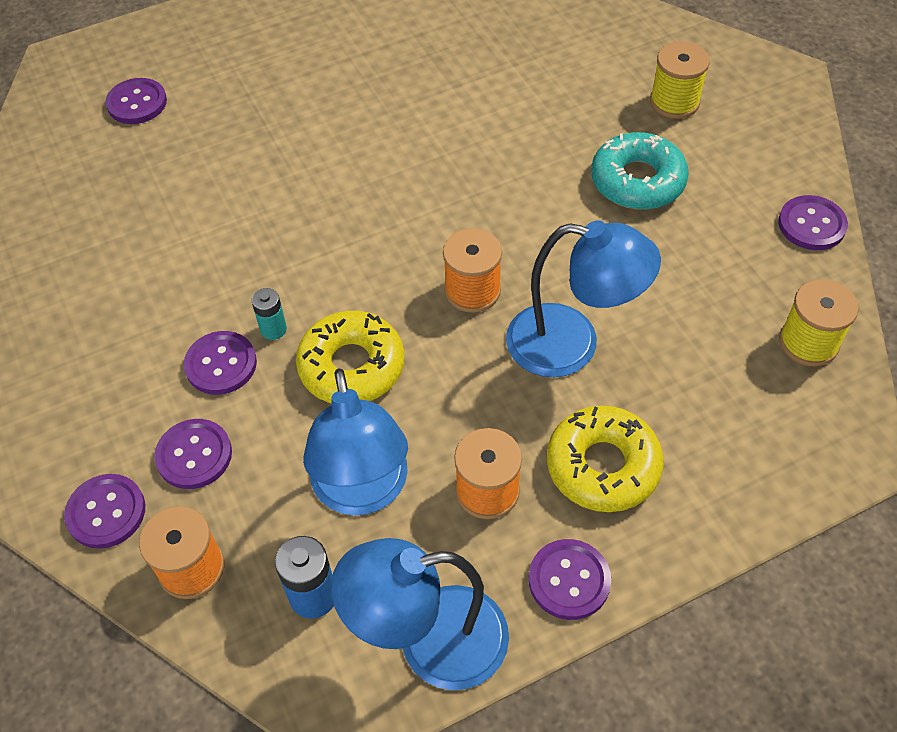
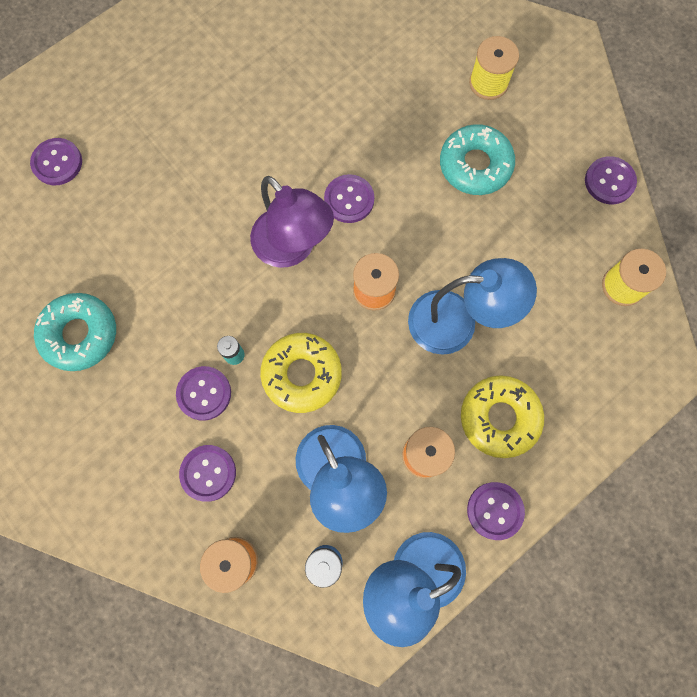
camera: 15 degrees left, 20 degrees up
(94, 274) = (80, 334): none -> turquoise donut
(106, 512) = (159, 532): purple button -> purple button (349, 200)
(383, 229) = (292, 248): none -> purple lamp

